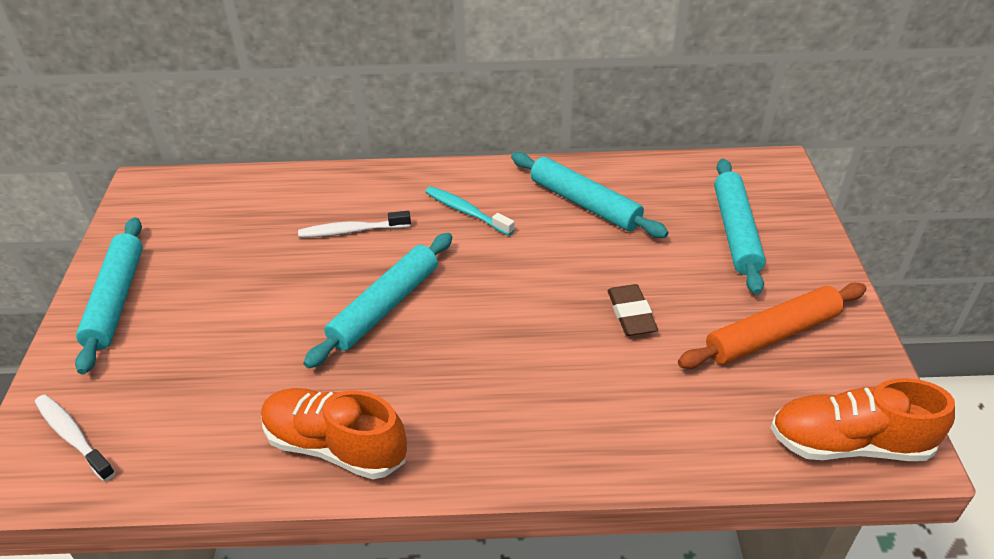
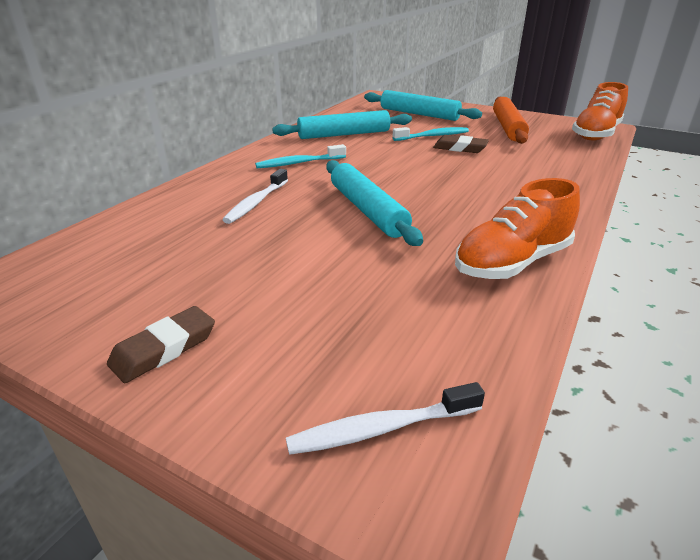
camera: 60 degrees left, 10 degrees down
(116, 299) = (164, 349): turquoise rolling pin -> brown eraser
(654, 276) = (433, 136): none -> turquoise toothbrush

